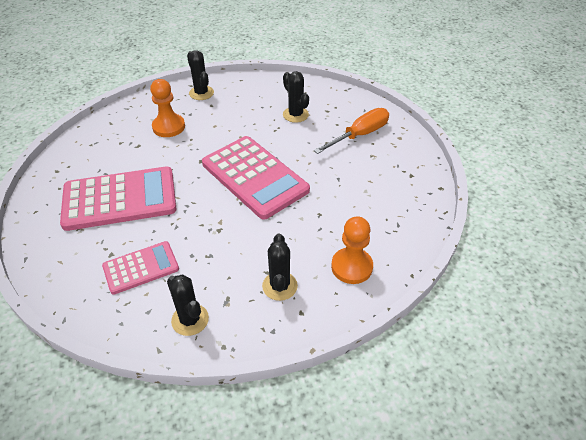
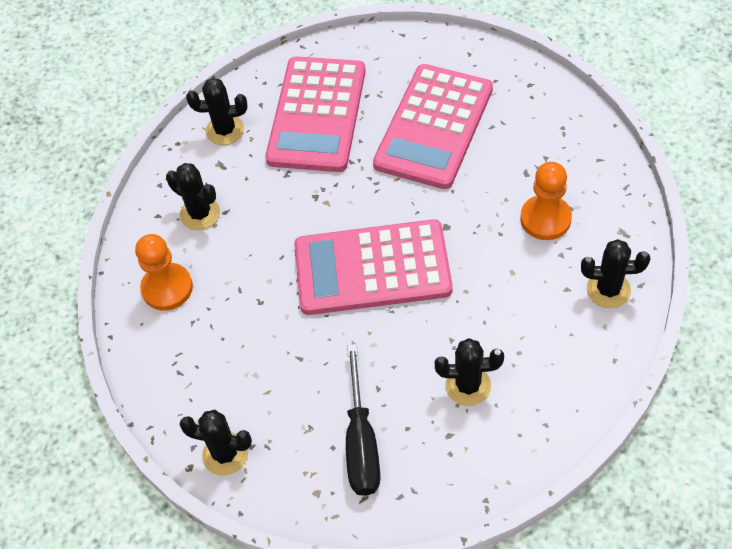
camera: 130 degrees right, 10 degrees up
(141, 268) = (316, 115): pink calculator -> pink calculator, size x1.77
(360, 135) = (361, 442): orange screwdriver -> black screwdriver
(419, 178) = (225, 454): none -> black cactus

